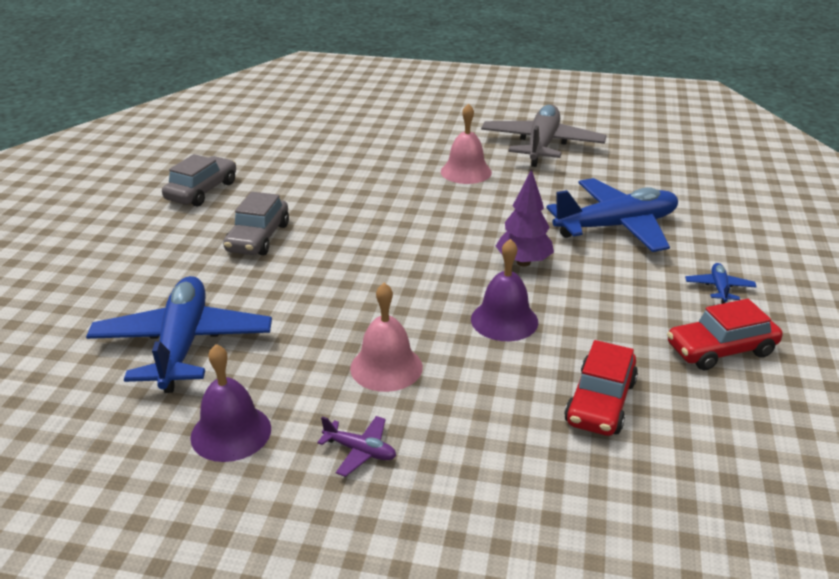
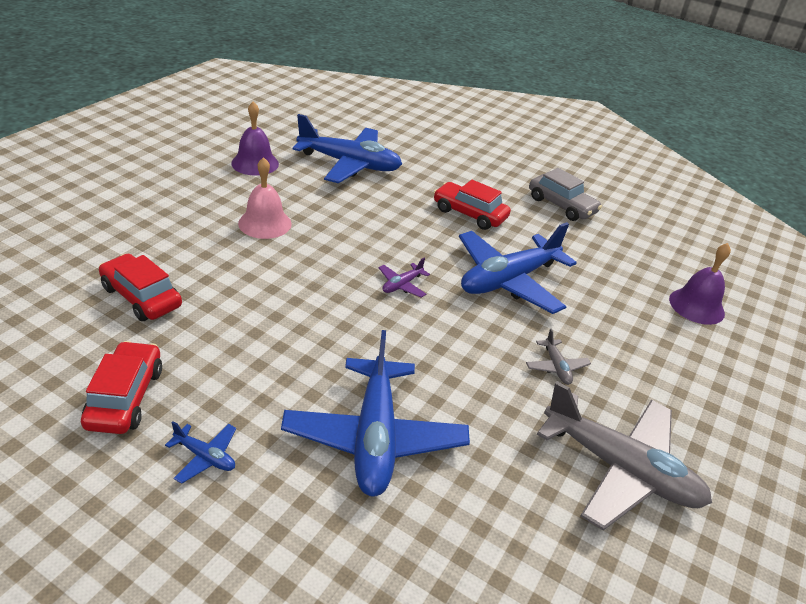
camera: 105 degrees right, 5 degrees up
(258, 238) = (469, 214): grey car -> red car
(360, 451) = (199, 195): purple plane -> purple plane (402, 285)
(368, 202) = (508, 280): none -> blue plane
(466, 172) = (556, 367): pink bell -> grey plane
(504, 320) = (273, 290): purple bell -> purple bell (696, 306)
(523, 262) = (348, 335): purple tree -> none

